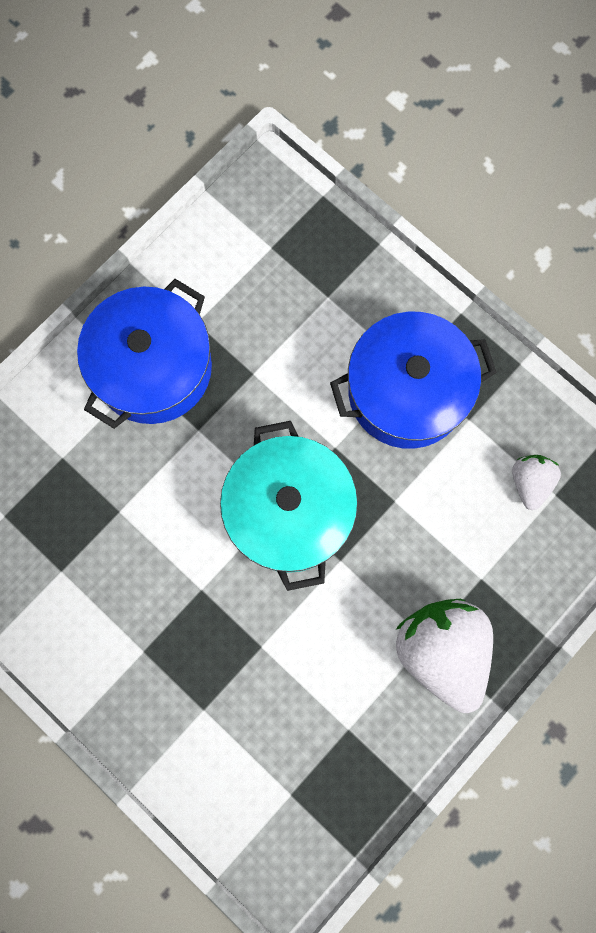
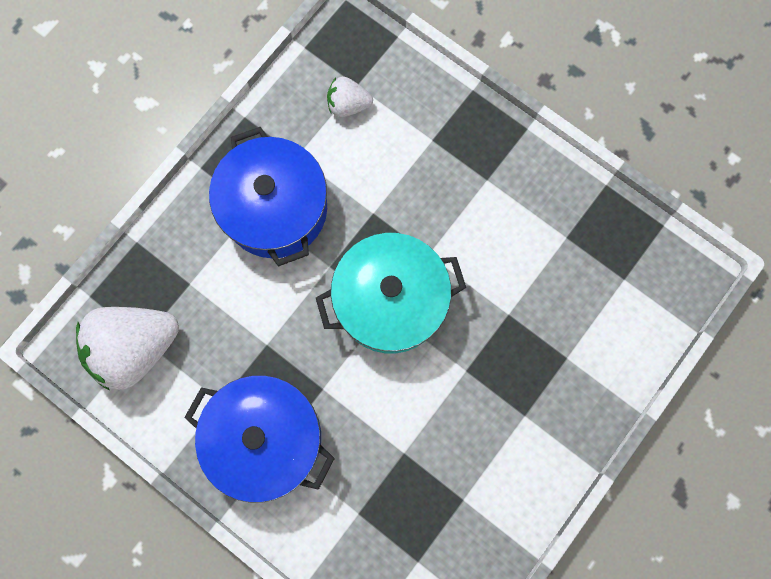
camera: 95 degrees left, 0 degrees up
(441, 651) = (494, 168): white strawberry -> white strawberry (136, 348)

